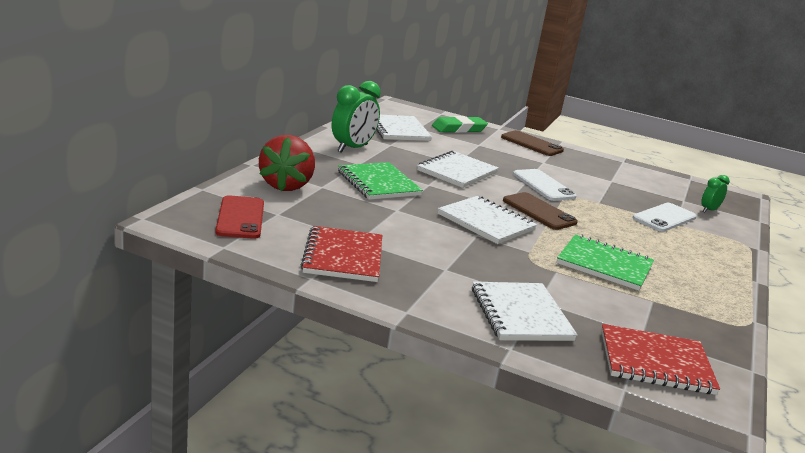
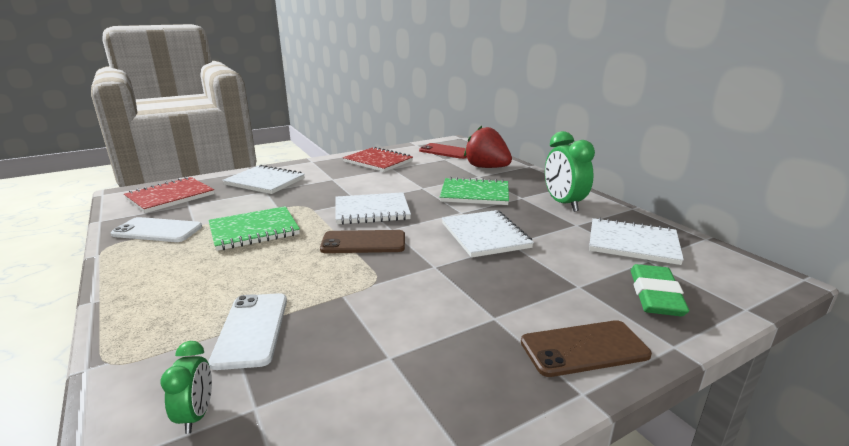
camera: 130 degrees right, 0 degrees up
(543, 185) = (417, 276): white phone -> white phone (157, 230)

